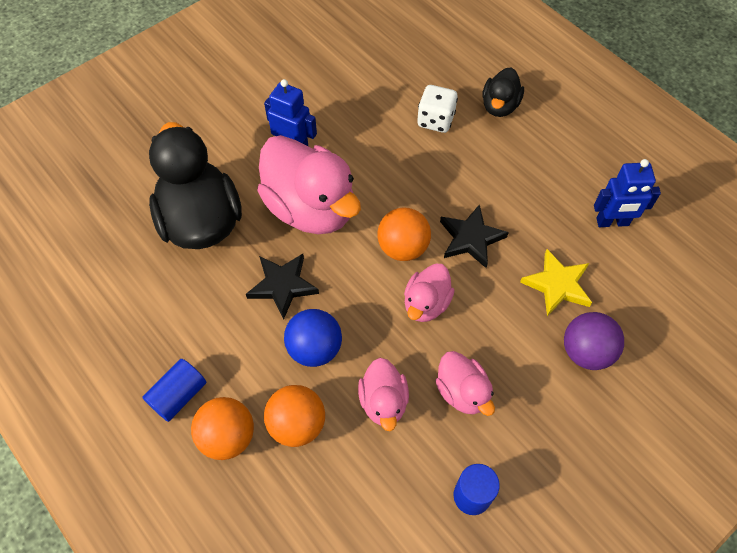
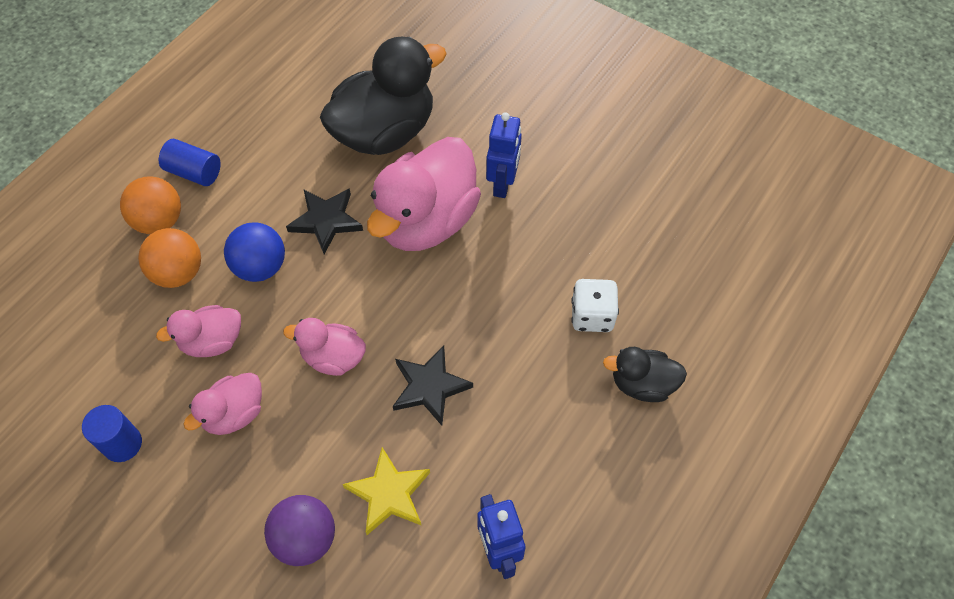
camera: 75 degrees right, 0 degrees up
(403, 248) = (399, 319): orange ball -> none

